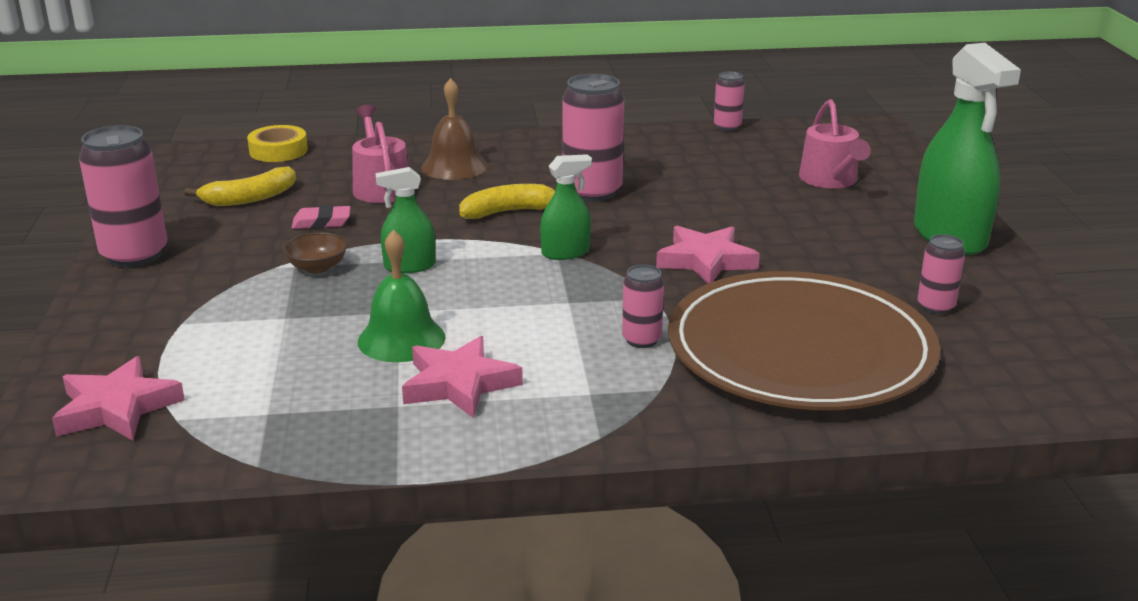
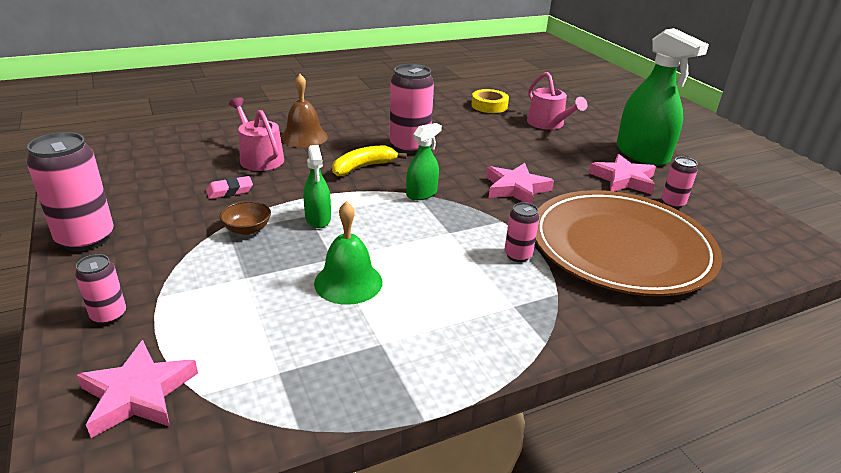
camera: 20 degrees left, 5 degrees up
(250, 198) = (161, 177): yellow banana -> none
(278, 151) = (164, 137): yellow tape -> yellow tape (489, 106)
(409, 266) = (318, 219): green spray bottle -> green spray bottle turned 75 degrees counterclockwise
(459, 384) = (416, 315): pink star -> pink star (623, 179)
(727, 127) = (462, 94): pink can -> pink can (109, 315)

